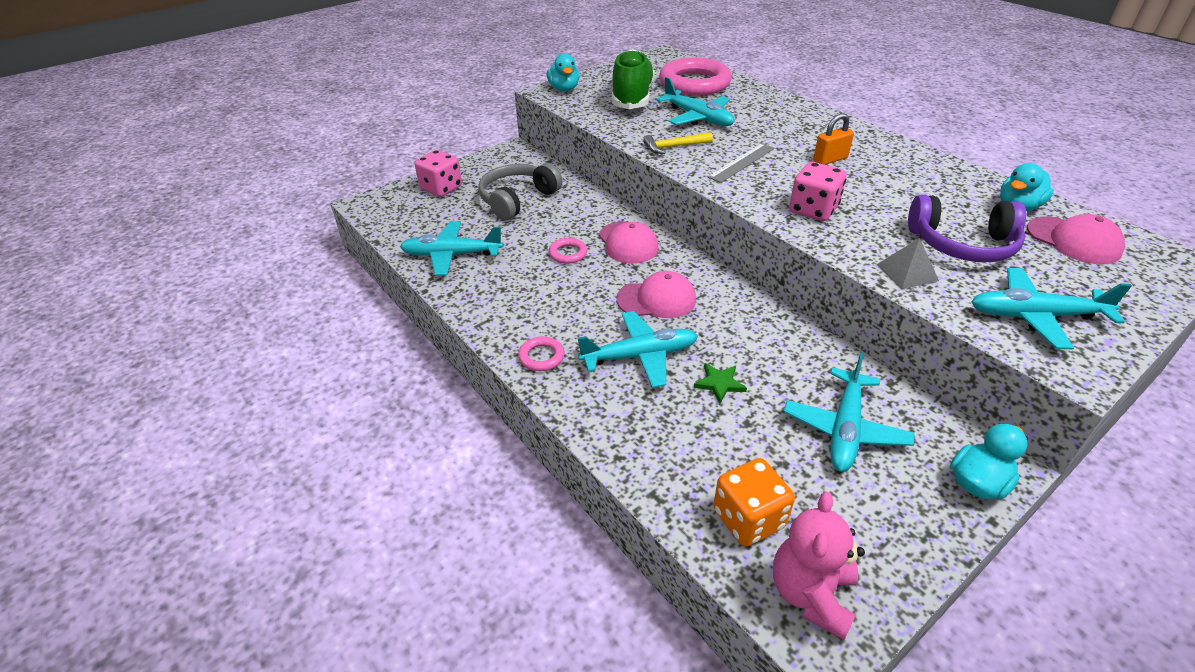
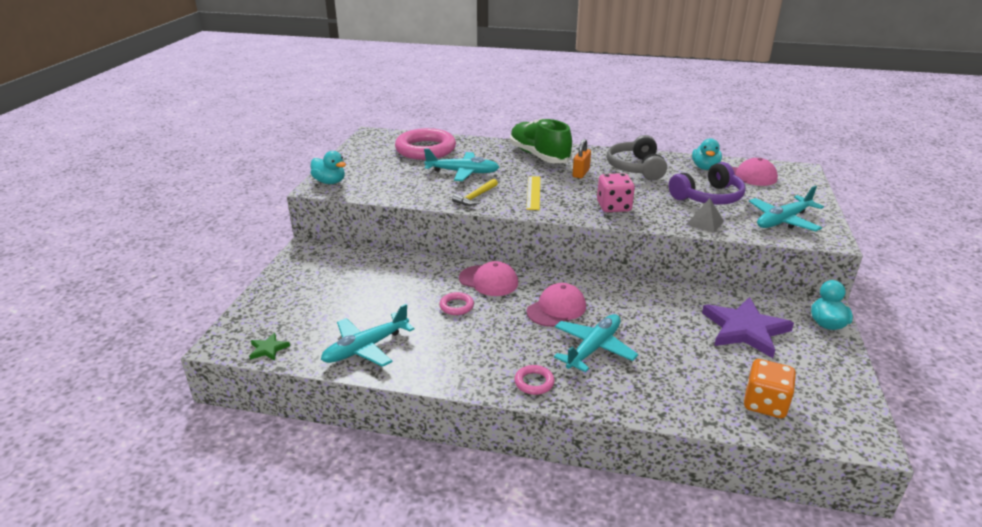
camera: 40 degrees left, 10 degrees down
(441, 188) = (281, 302): pink dice -> none
(517, 199) = (362, 284): grey headphones -> grey headphones (636, 168)
(632, 97) = (394, 172): green shoe -> green shoe (539, 156)
(719, 383) = (657, 340): green star -> green star (268, 349)
(742, 162) = (533, 192): grey ruler -> yellow ruler
(811, 594) = (835, 421): pink teddy bear -> none
(845, 428) = (745, 329): turquoise plane -> purple star

